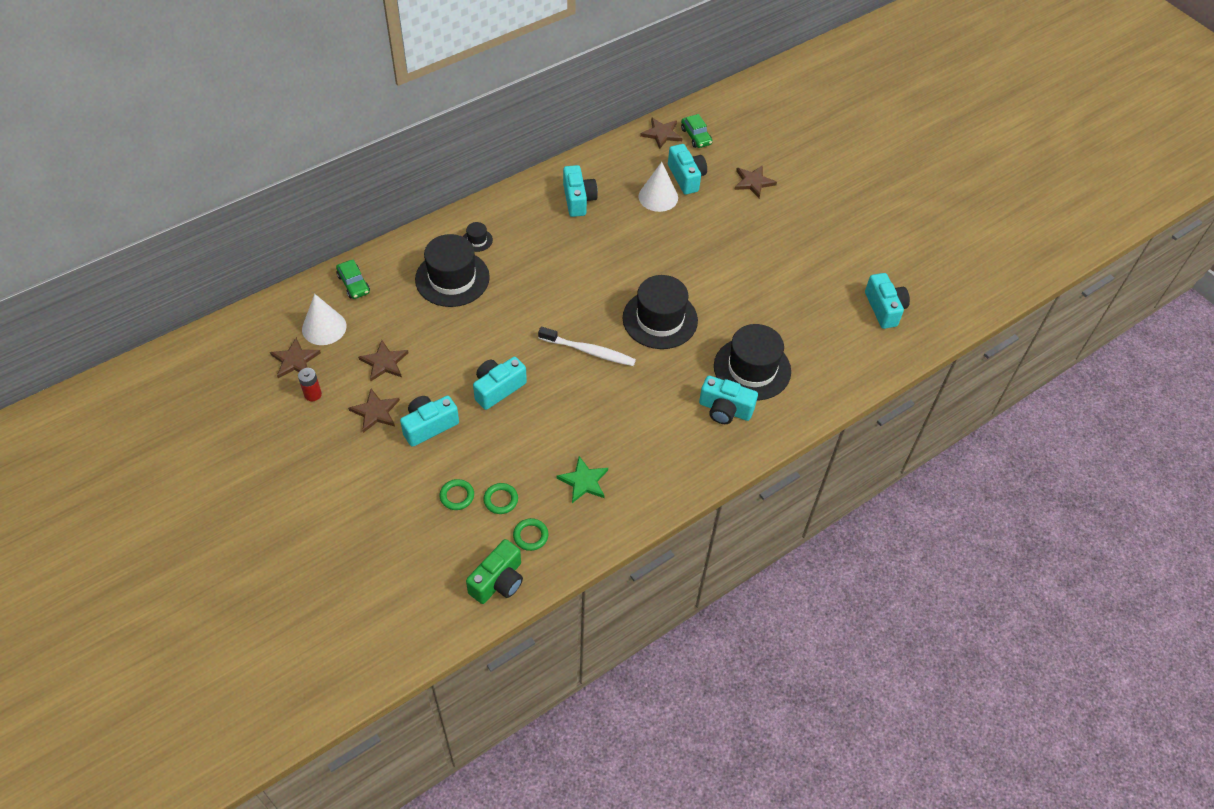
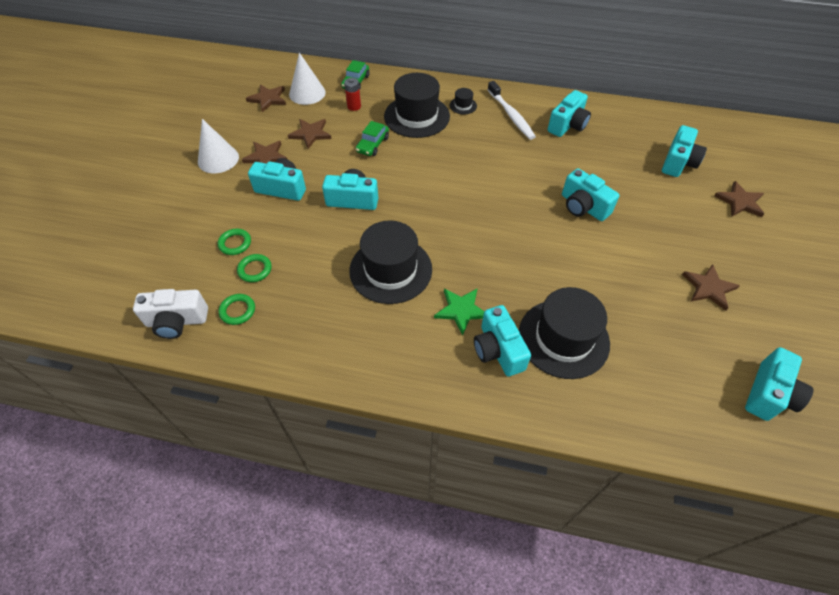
camera: 50 degrees right, 0 degrees up
(313, 394) = (250, 122): red battery -> red battery (354, 106)
(498, 581) = (177, 321): green camera -> white camera
(584, 481) = (322, 307): green star -> green star (461, 310)
(589, 351) = (446, 223): white toothbrush -> white toothbrush (511, 115)
(658, 197) = (636, 161): white cone -> white cone (218, 159)
(660, 319) = (529, 242): black hat -> black hat (390, 270)
(662, 134) = (692, 123): brown star -> brown star (709, 288)
(664, 263) = (583, 207): none -> turquoise camera
(696, 136) = (722, 141): green car -> green car (372, 145)

